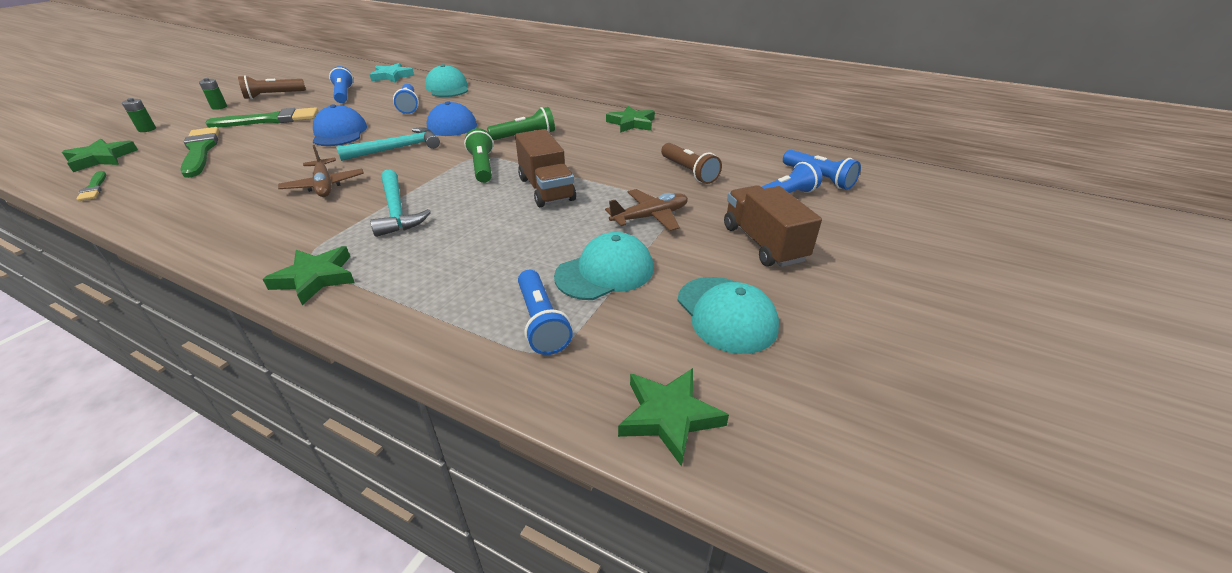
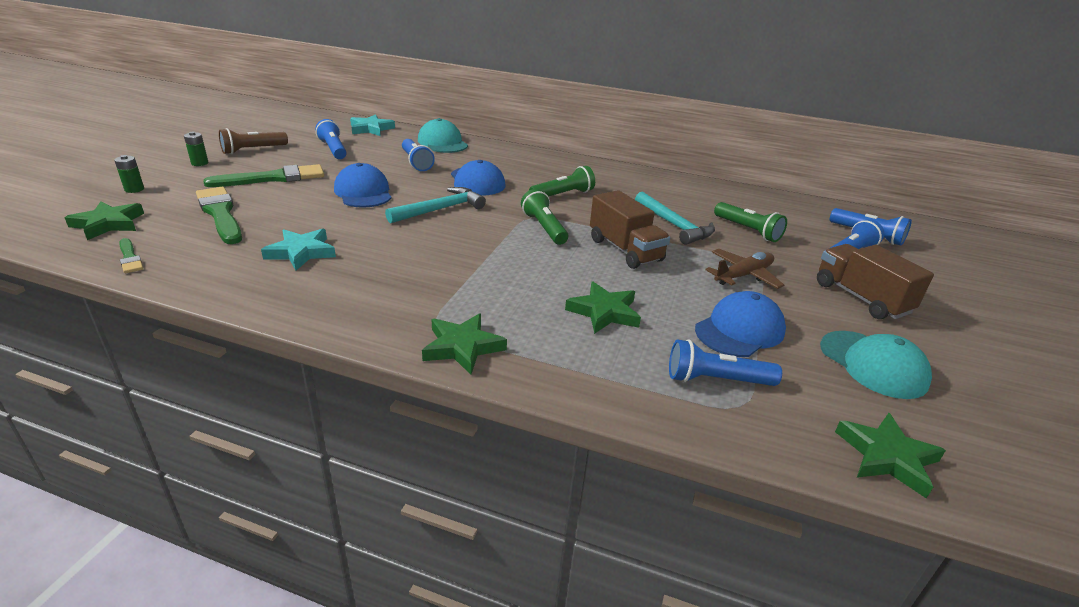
camera: 10 degrees left, 5 degrees down
(241, 186) = (301, 252): none -> turquoise star
(324, 185) = (393, 250): brown plane -> none
(396, 211) = (491, 276): turquoise hammer -> turquoise hammer (674, 225)
(541, 322) = (716, 380): blue flashlight -> blue flashlight turned 120 degrees clockwise
(605, 272) = (739, 330): turquoise cap -> blue cap
(631, 123) = (659, 181): green star -> green star (604, 312)
(689, 172) = (748, 230): brown flashlight -> green flashlight

